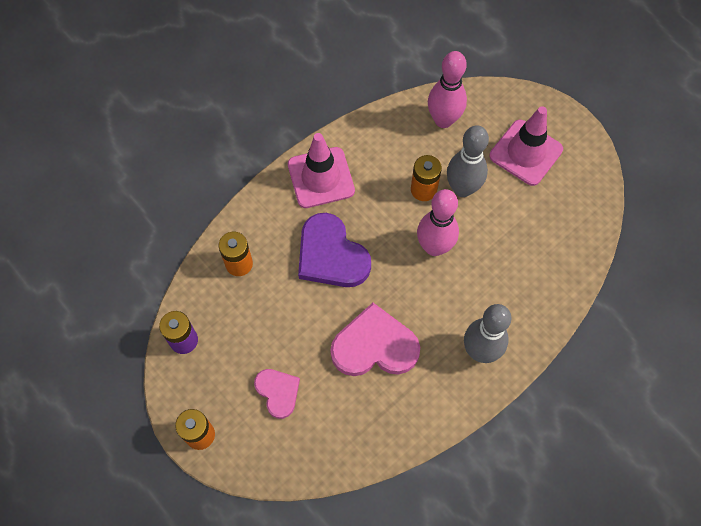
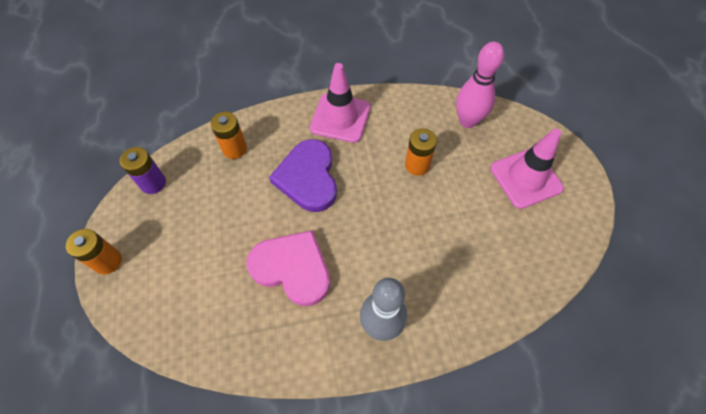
camera: 30 degrees right, 5 degrees down
(278, 392) = (189, 262): pink heart -> none
(434, 247) = (397, 214): pink bowling pin -> none
(462, 188) = (451, 180): grey bowling pin -> none

